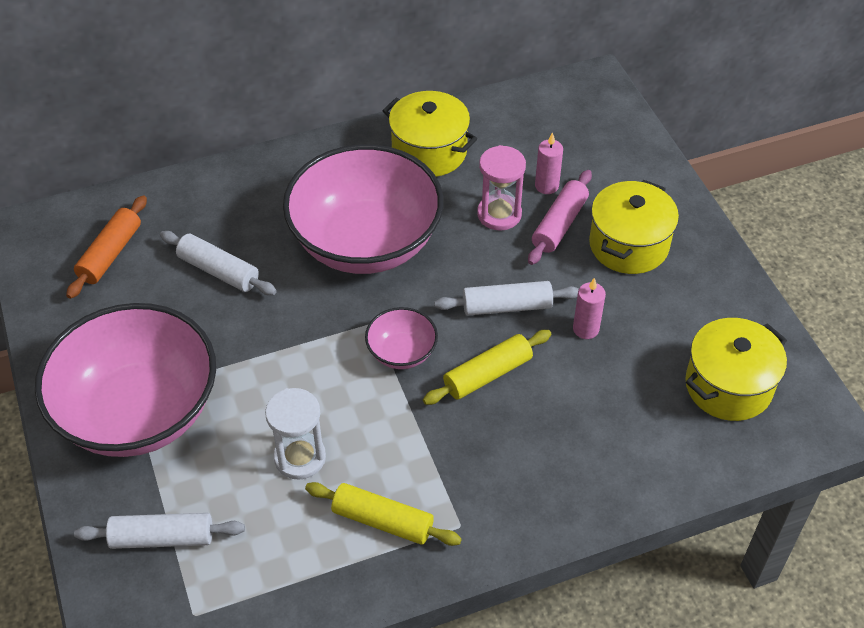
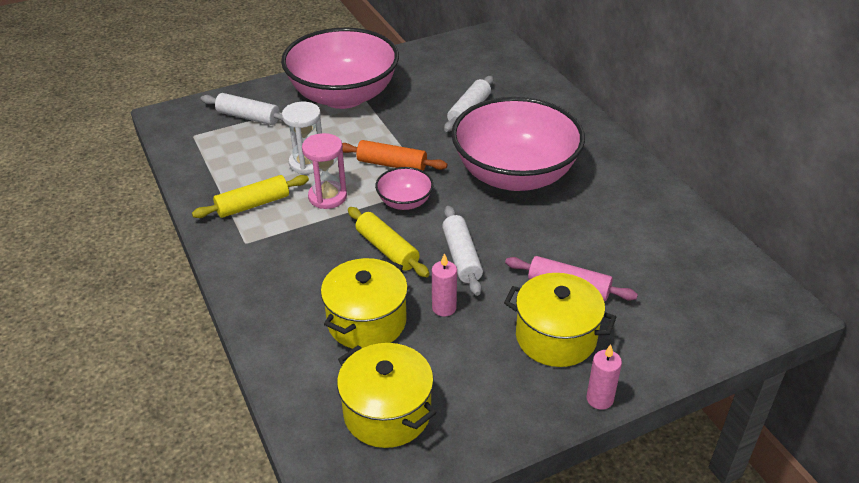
camera: 85 degrees right, 10 degrees down
(110, 254) = (474, 67): orange rolling pin -> orange rolling pin (392, 164)
(162, 538) = (248, 117): white rolling pin -> white rolling pin turned 60 degrees counterclockwise
(382, 521) = (253, 204): yellow rolling pin -> yellow rolling pin turned 45 degrees clockwise
(429, 151) = (632, 201): yellow pot -> yellow pot (367, 321)
(499, 214) = (569, 247): pink hourglass -> pink hourglass (327, 197)
(546, 186) = (617, 277): pink candle -> pink candle (599, 399)

